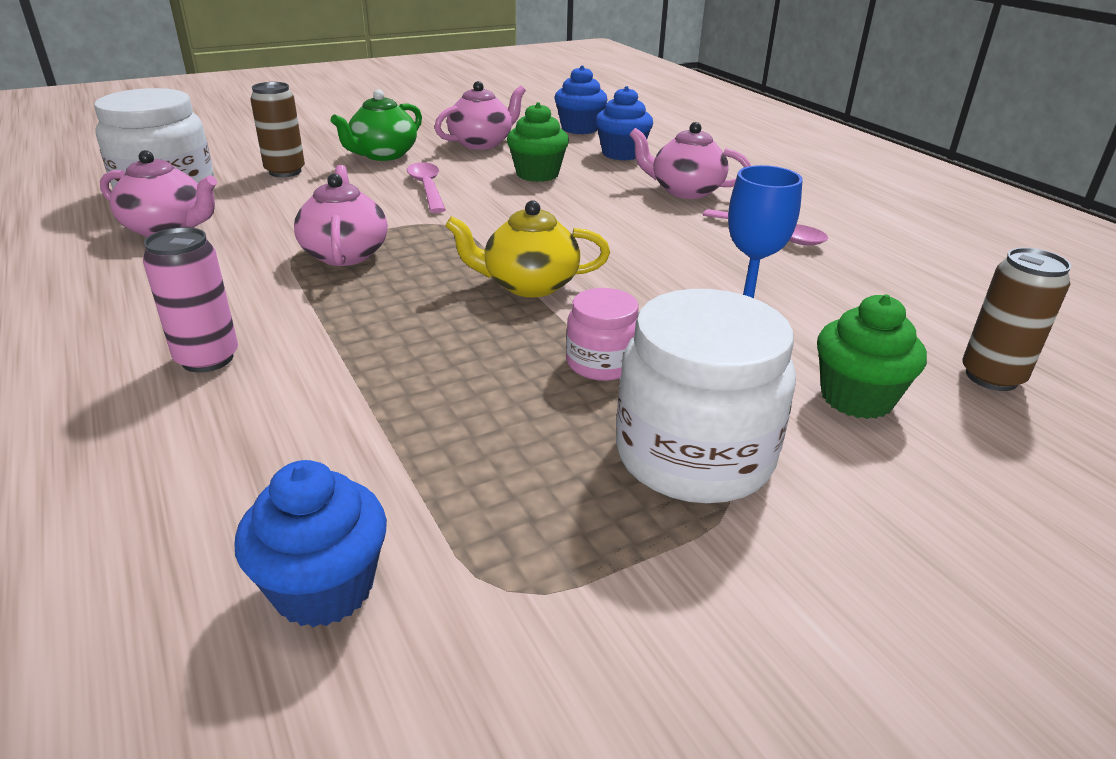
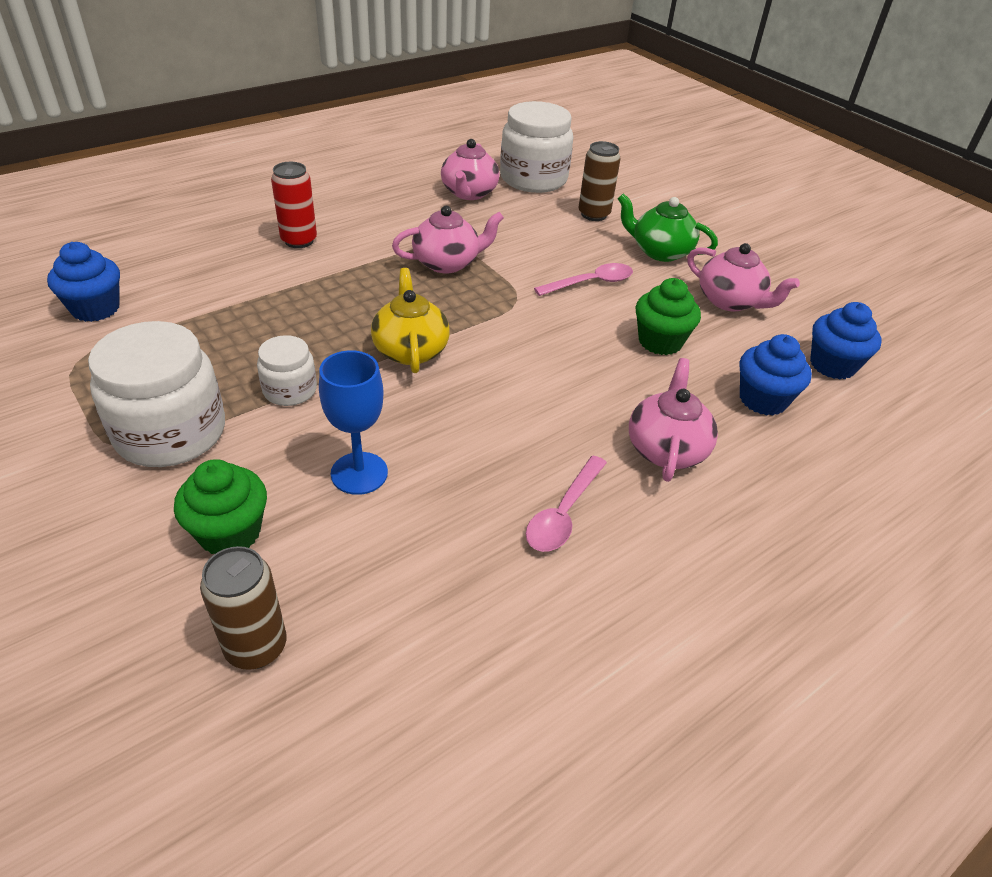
camera: 80 degrees right, 10 degrees up
(207, 359) = (299, 241): pink can -> red can
(601, 363) = (290, 390): pink jar -> white jar

